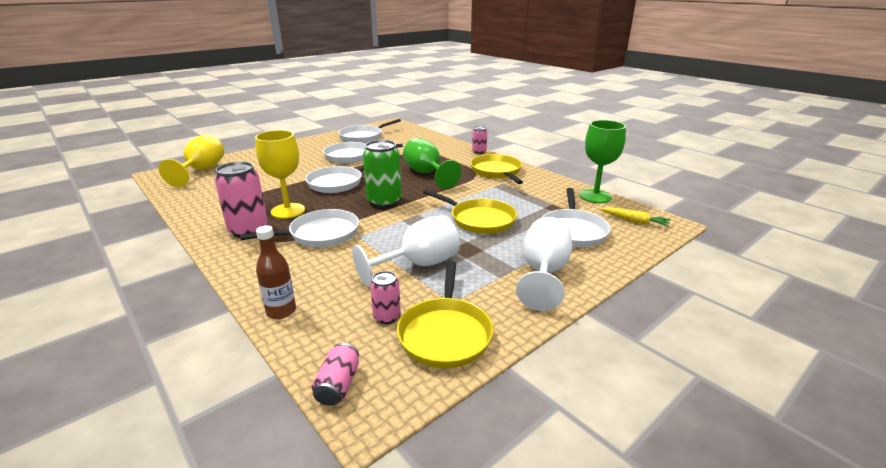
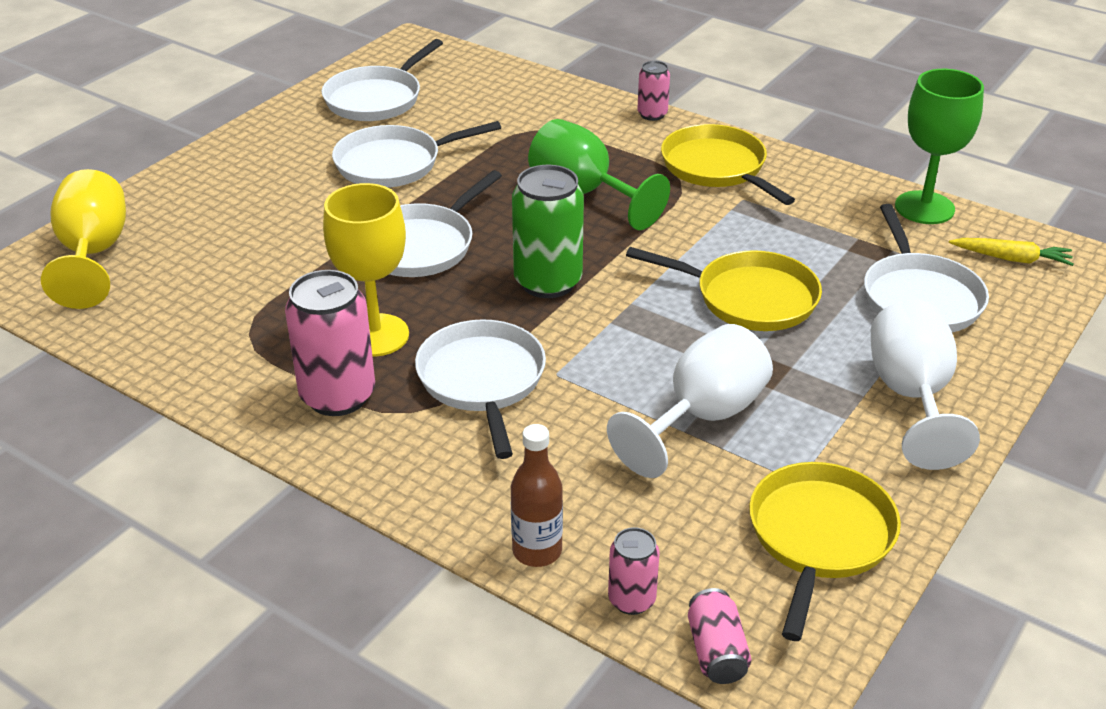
camera: 15 degrees left, 10 degrees up
(320, 234) = (482, 381): white pan -> white pan turned 60 degrees counterclockwise
(387, 317) = (713, 527): pink can -> pink can (631, 600)
(445, 333) = (819, 537): yellow pan -> yellow pan turned 150 degrees counterclockwise

